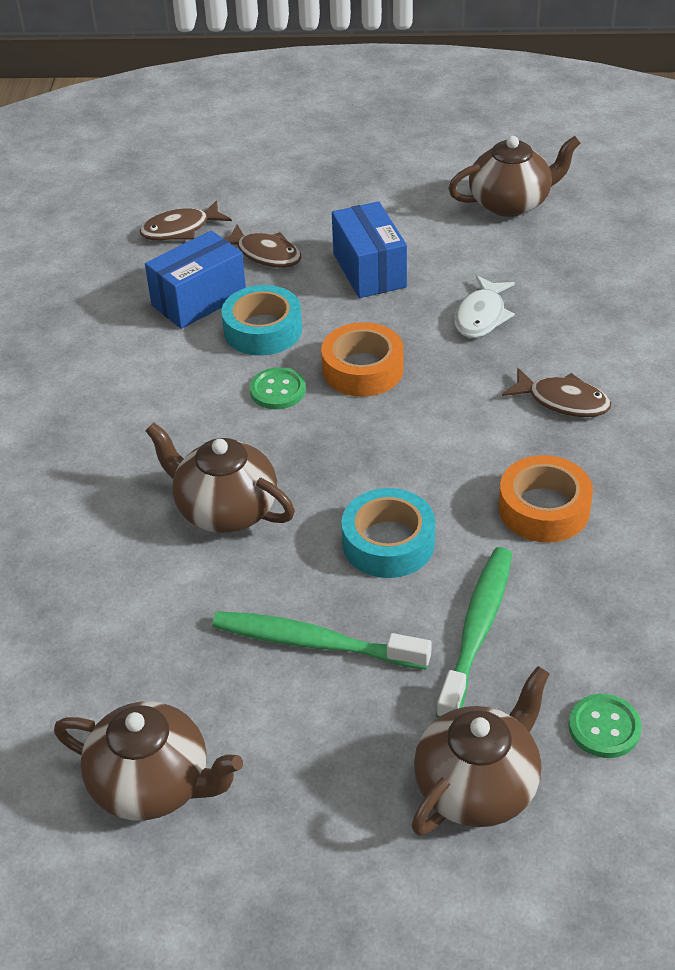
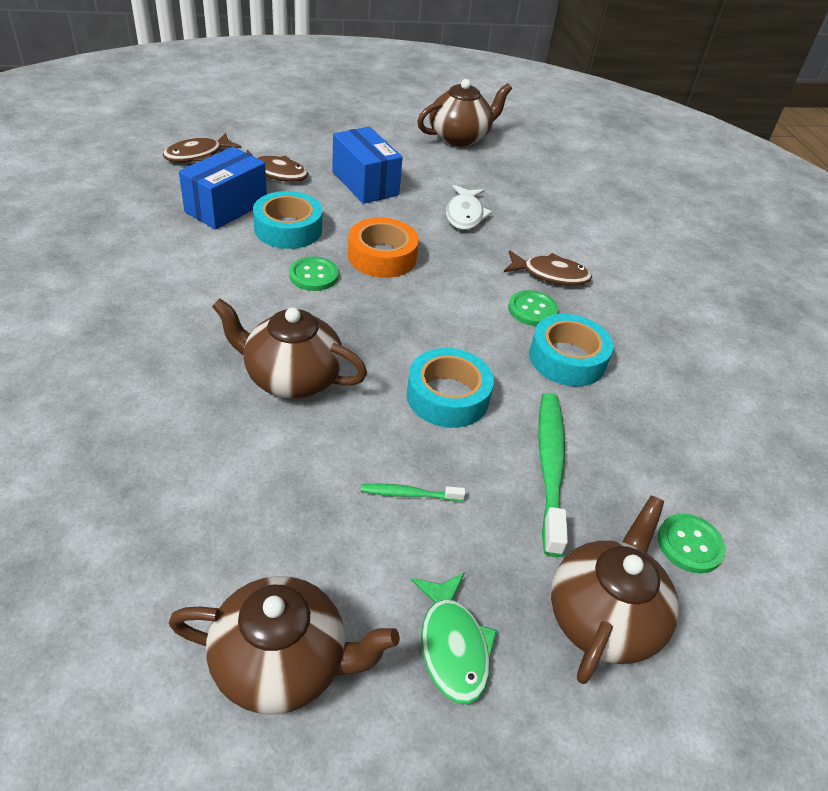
camera: 20 degrees left, 0 degrees up
(315, 791) = (453, 646): none -> green fish
(316, 643) = (410, 494): green toothbrush -> green toothbrush, size x0.49
(523, 445) = (532, 310): none -> green button
(544, 509) = (567, 359): orange tape -> turquoise tape

